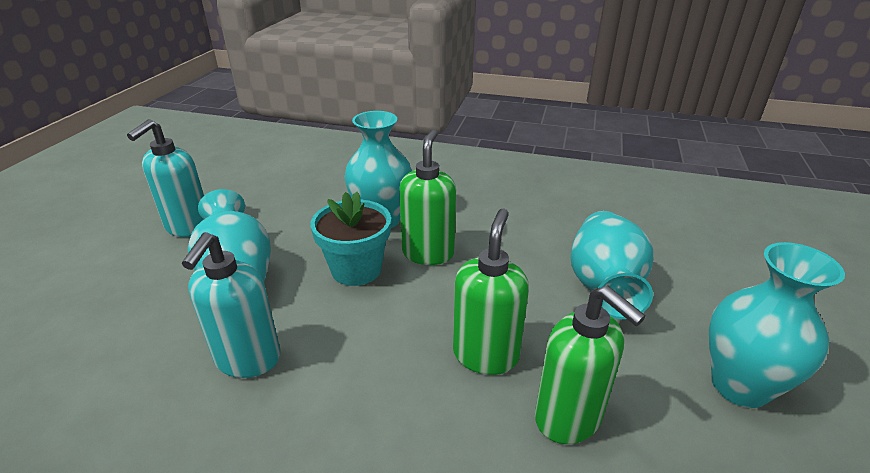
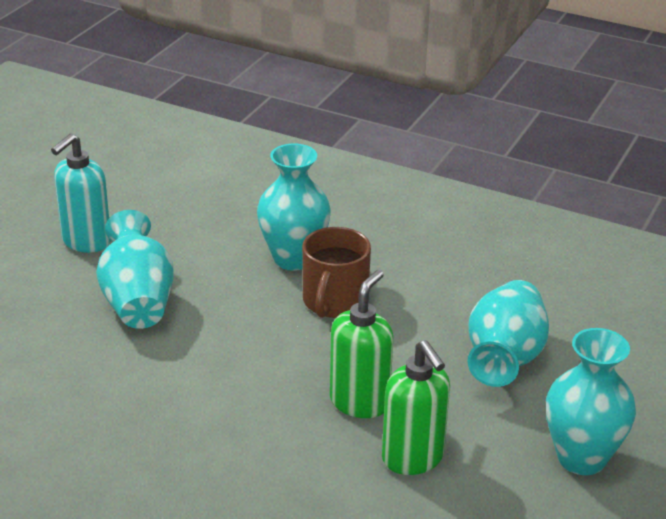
camera: 10 degrees right, 0 degrees up
(247, 359) = (144, 376): turquoise soap dispenser -> none
(356, 269) = (256, 309): turquoise flower pot -> none
(428, 253) = (334, 302): green soap dispenser -> brown mug

